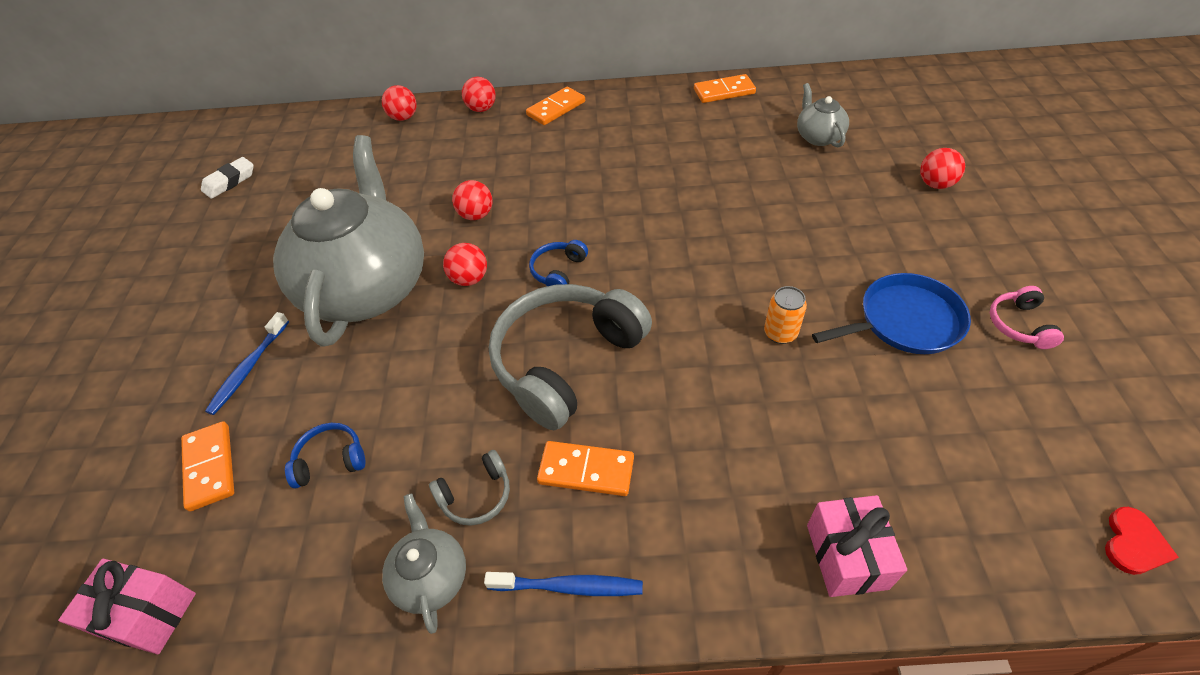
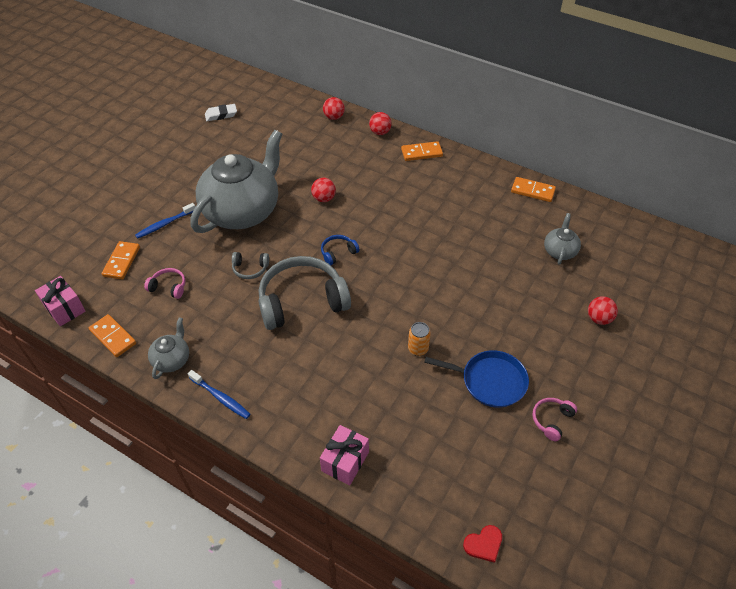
camera: 30 degrees right, 0 degrees up
(330, 460) = (168, 287): blue headphones -> pink headphones
(469, 279) = (292, 233): red ball -> none
(476, 495) = (214, 338): grey headphones -> grey headphones (250, 269)
(586, 470) = (267, 356): orange domino -> orange domino (113, 337)

